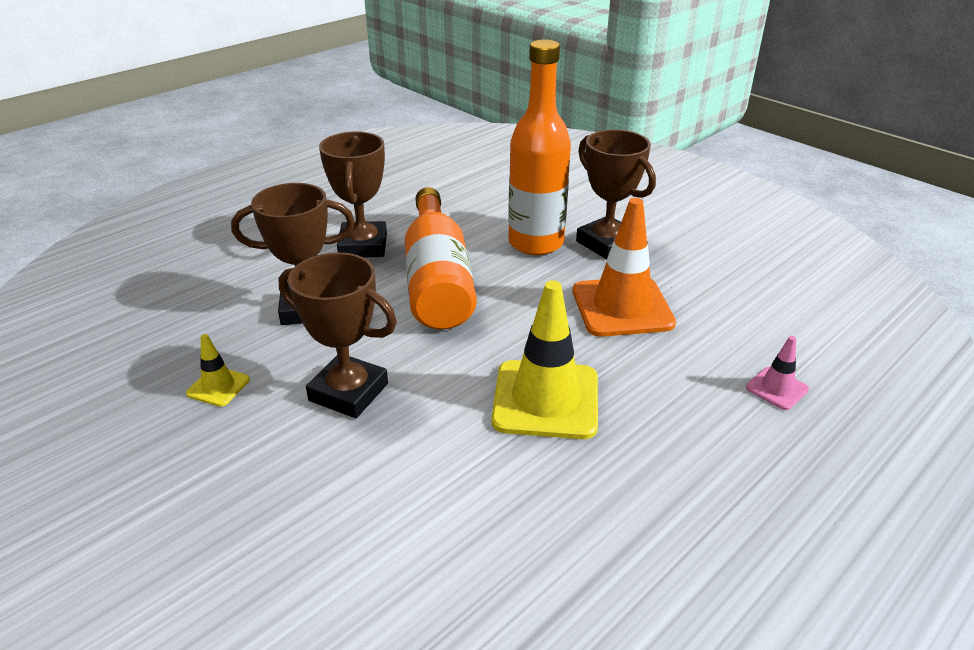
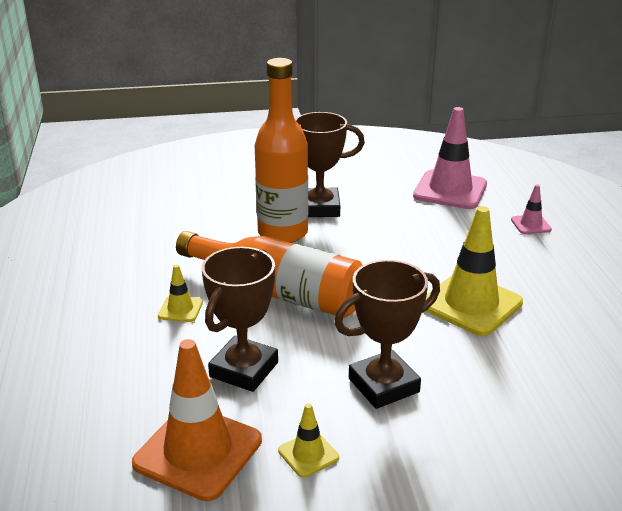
camera: 55 degrees left, 5 degrees down
(363, 246) = (180, 309): brown trophy -> yellow traffic cone
(622, 307) = (401, 235): orange traffic cone -> orange traffic cone (198, 452)
(764, 304) = (450, 190): none -> pink traffic cone

